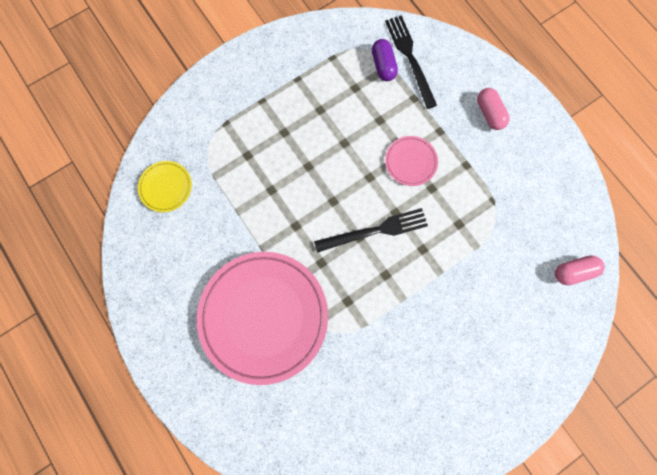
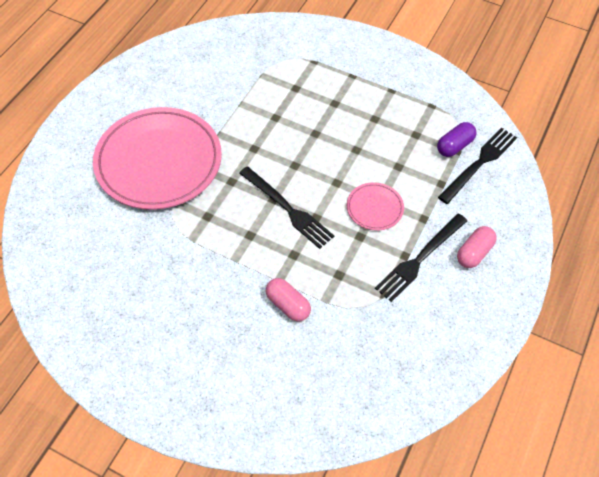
camera: 60 degrees right, 20 degrees down
(166, 187) = (231, 50): yellow plate -> none
(474, 155) = (420, 259): none -> black fork
(573, 271) = (356, 403): pink capsule -> pink capsule (288, 305)

